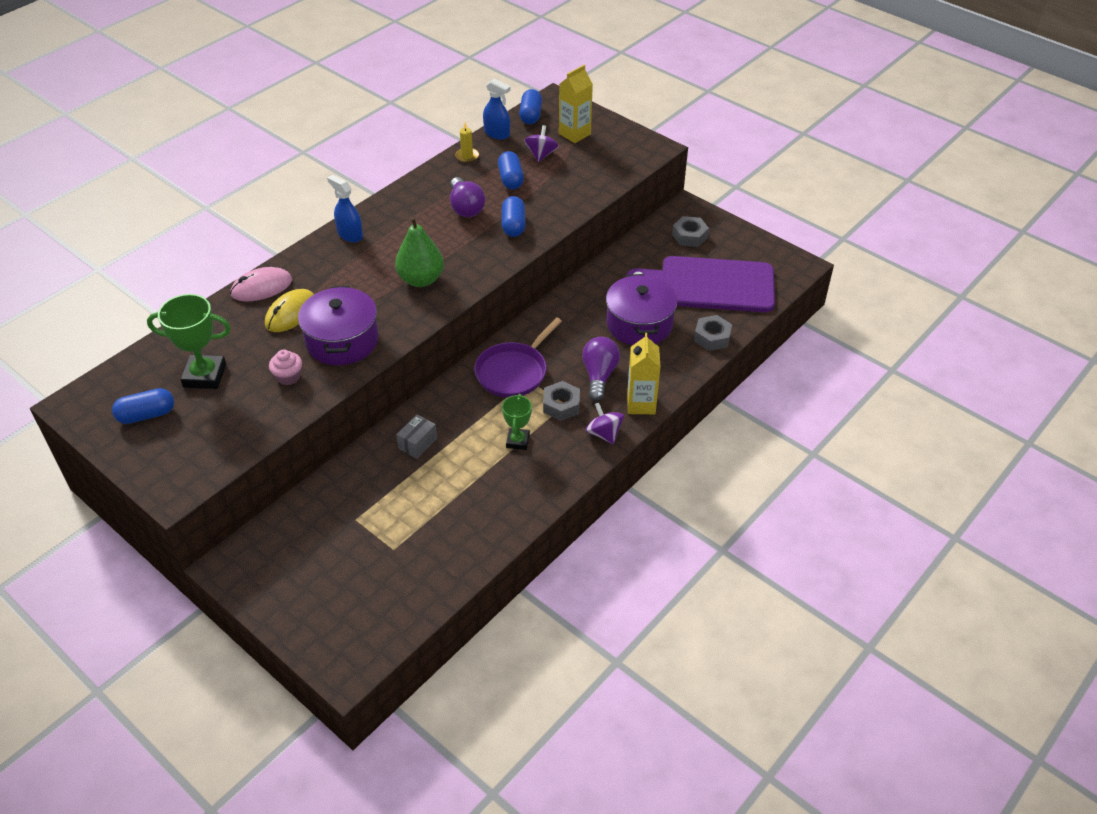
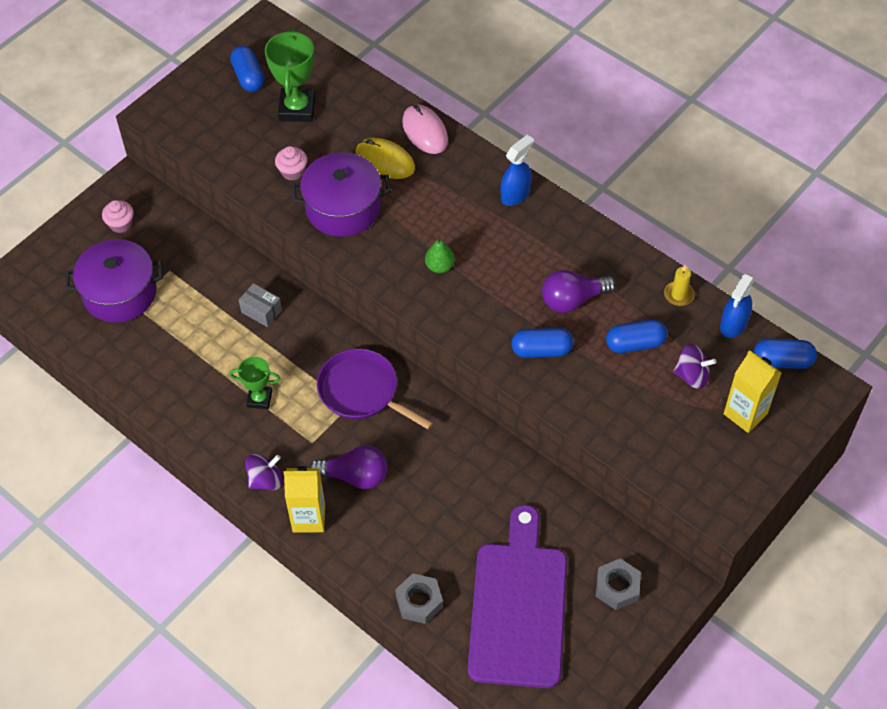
camera: 90 degrees right, 10 degrees up
(283, 567) = (121, 224): none -> pink cupcake
(421, 279) = (440, 266): green pear -> green pear, size x0.55
(561, 405) = (310, 438): grey nut -> none
(639, 324) = (442, 520): purple pot -> purple pot (120, 293)

